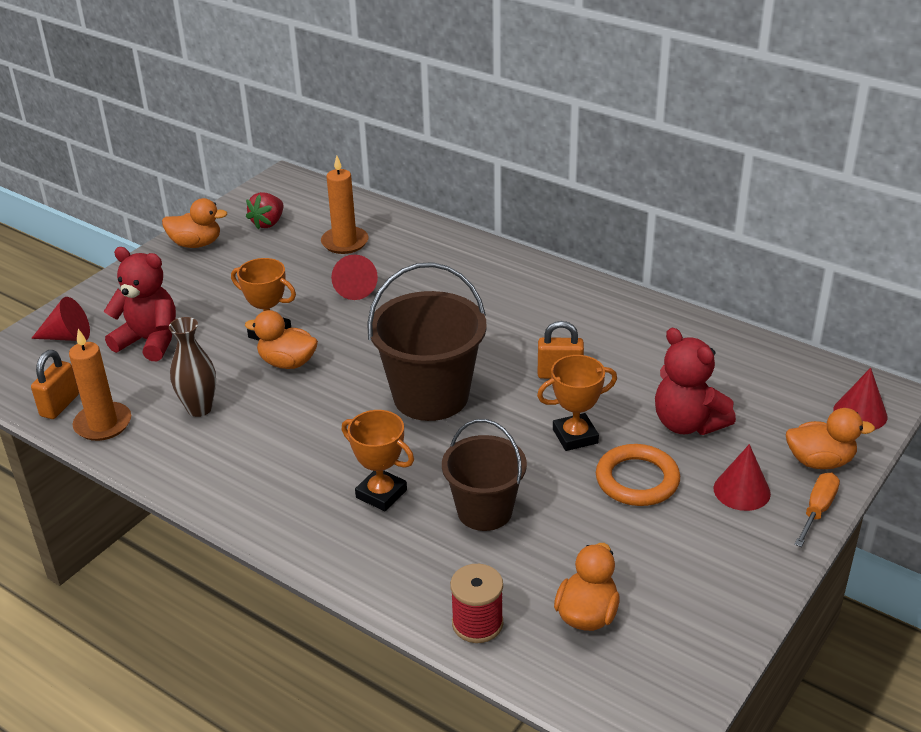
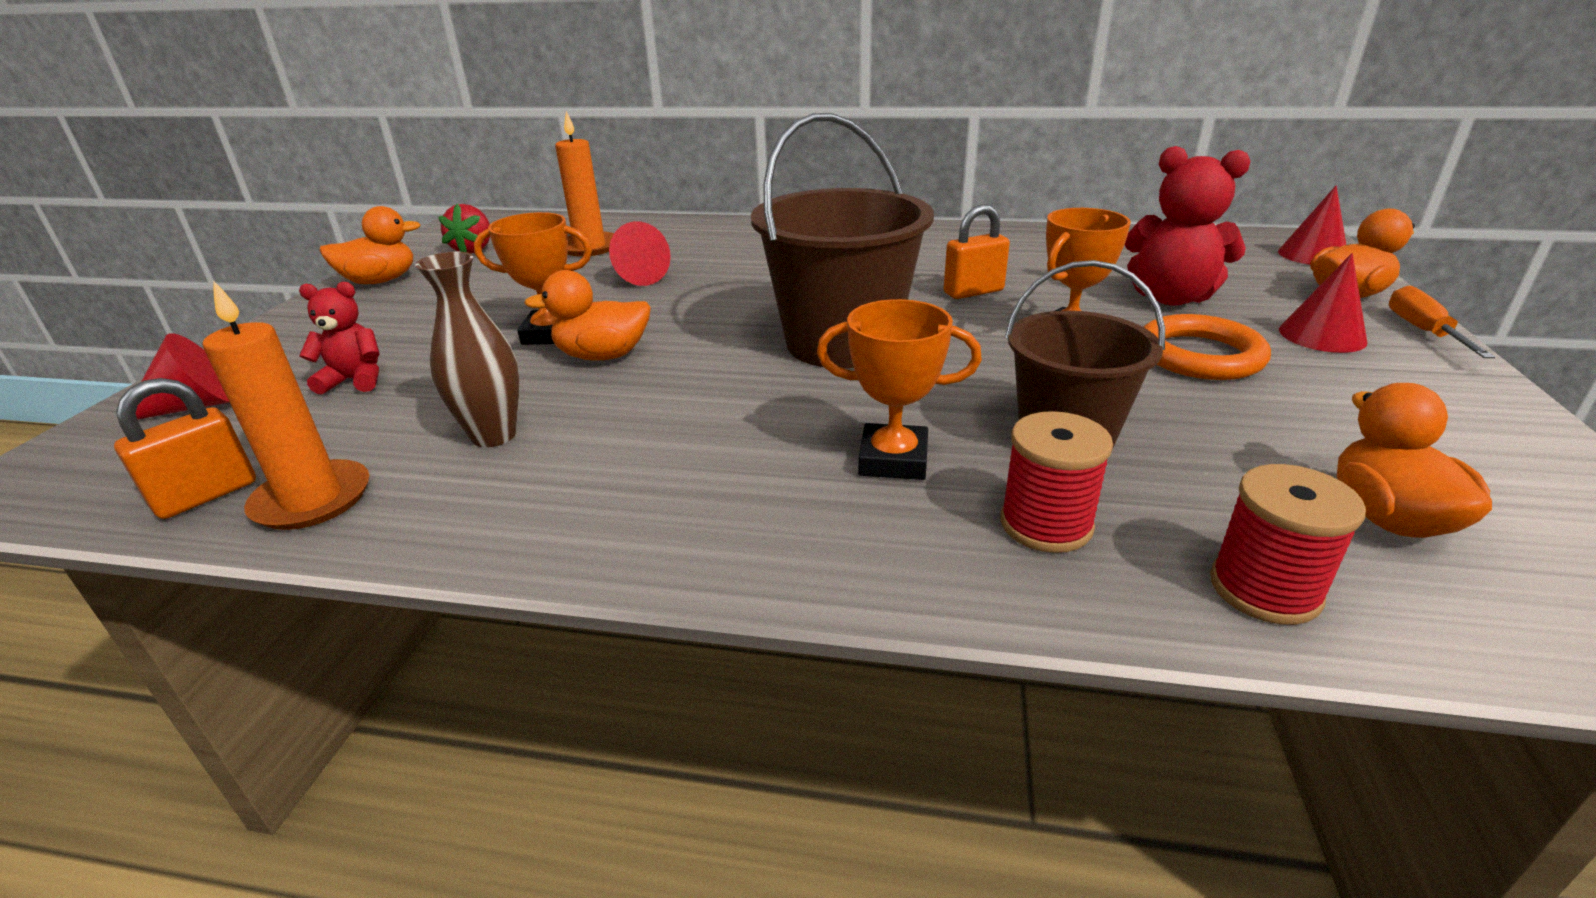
camera: 25 degrees left, 5 degrees down
(59, 405) = (206, 495): orange padlock -> orange padlock turned 45 degrees clockwise
(149, 341) = (355, 380): red teddy bear -> red teddy bear, size x0.59
(417, 557) = (1046, 524): none -> red spool

